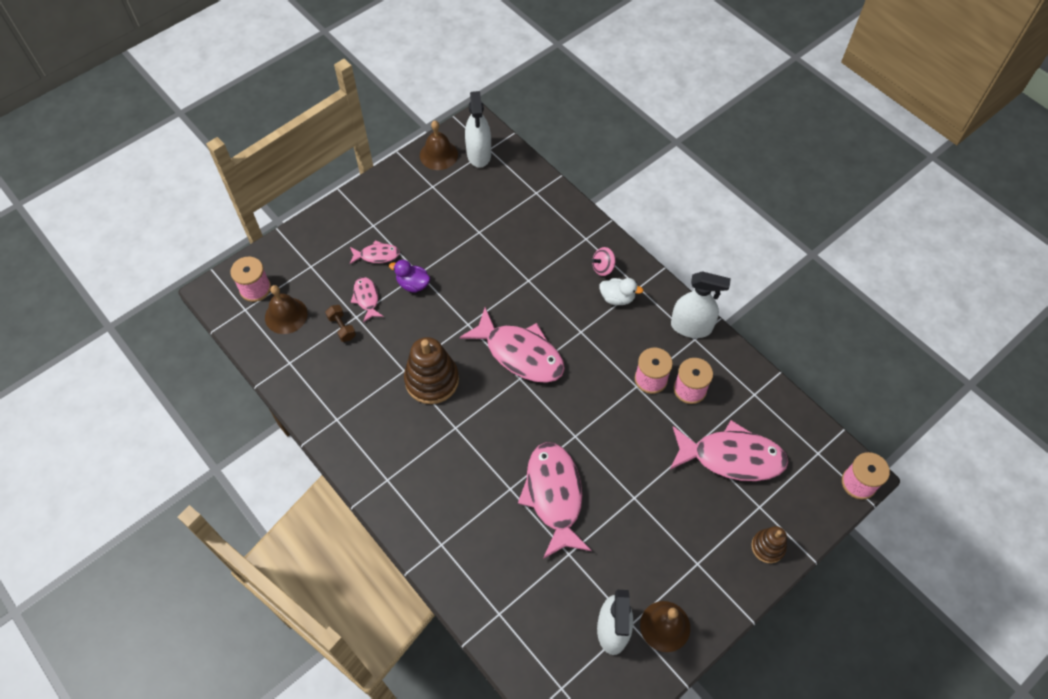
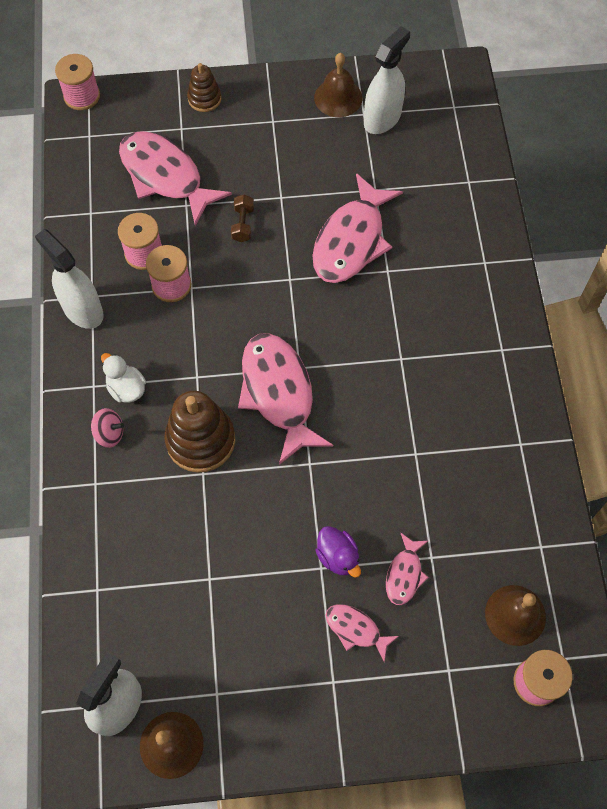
camera: 145 degrees left, 5 degrees up
(342, 327) = (456, 553): brown dumbbell -> brown dumbbell (243, 224)
(432, 380) = (392, 423): brown stacking toy -> brown stacking toy (200, 440)

